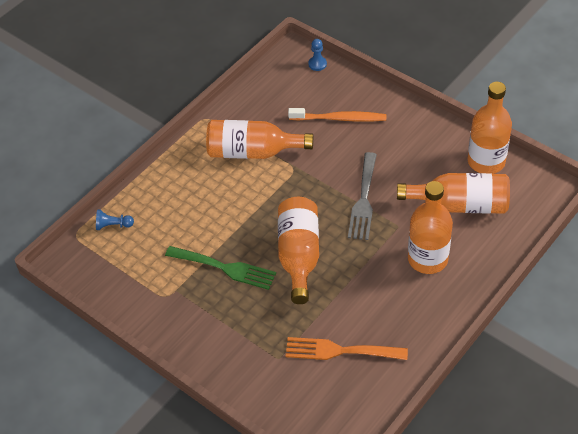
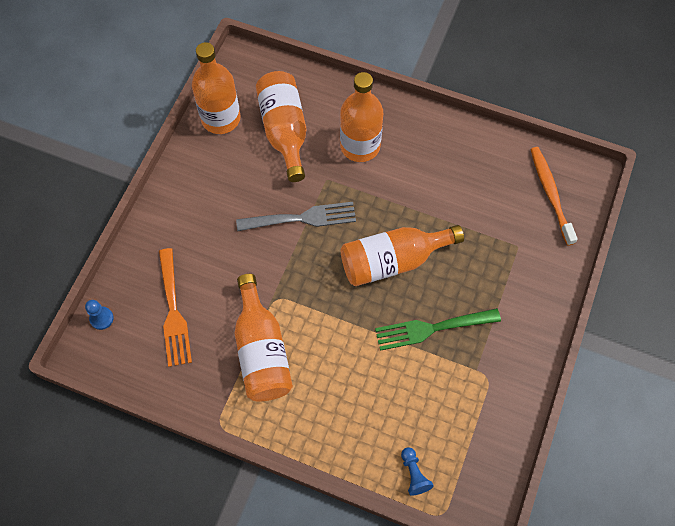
camera: 110 degrees left, 15 degrees up
(225, 268) = (431, 328): green fork -> green fork turned 105 degrees counterclockwise
(339, 119) = (189, 271): orange toothbrush -> orange toothbrush (551, 194)
(340, 351) = (489, 196): orange fork -> orange fork (173, 312)

